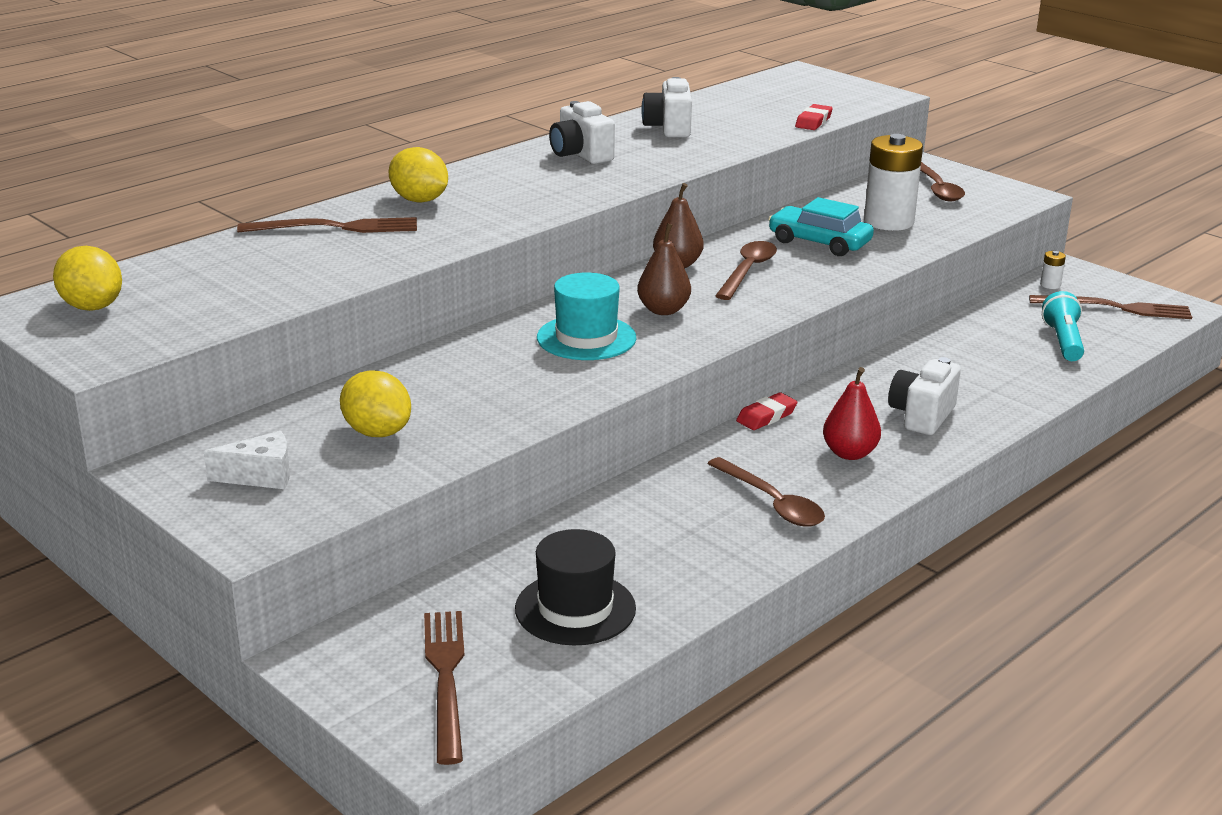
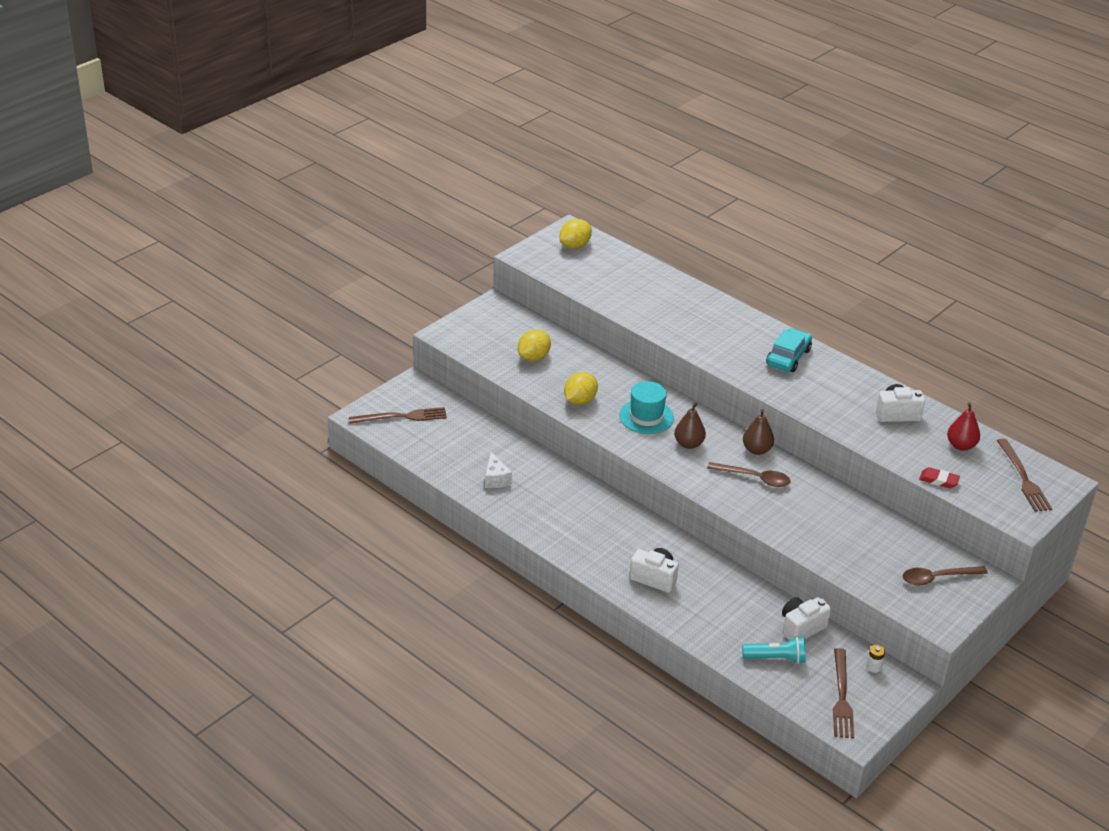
camera: 85 degrees right, 10 degrees up
(261, 476) = (491, 330): white cheese -> white cheese (495, 479)
(336, 227) = (685, 300): brown fork -> brown fork (1023, 478)
(419, 200) = (733, 324): yellow lemon -> yellow lemon (580, 401)
(575, 609) = (452, 450): black hat -> none
(580, 155) = (829, 378): white camera -> white camera (801, 628)
(766, 416) = (642, 515): red eraser -> none
(772, 503) = (549, 513): brown spoon -> none
(819, 242) = (811, 511): turquoise car -> turquoise car (788, 357)
(849, 453) = (605, 545): red pear -> red pear (961, 445)
(888, 221) = (860, 547): white battery -> none

